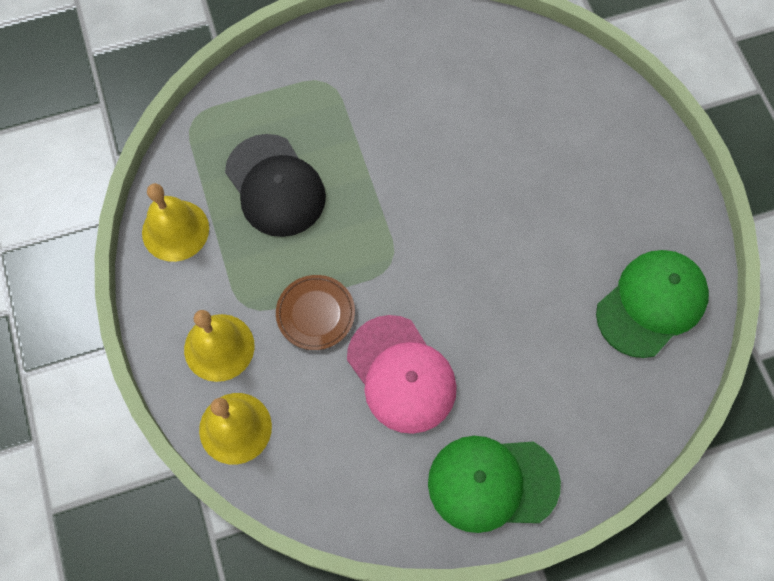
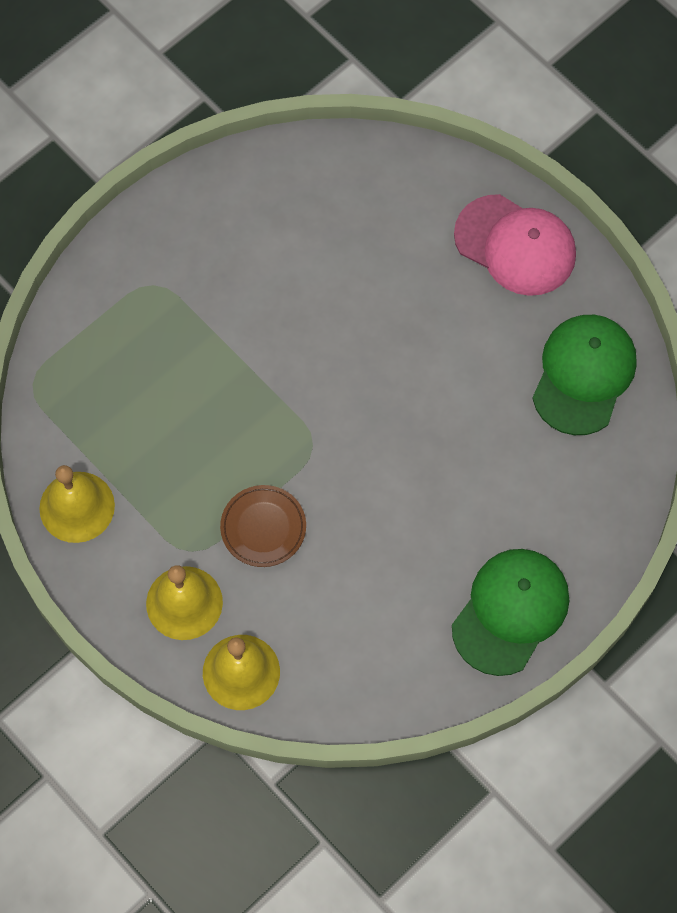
camera: 25 degrees left, 0 degrees up
(275, 186) = (156, 417): black cap -> none
(401, 374) = (376, 549): pink cap -> pink cap (515, 245)
(492, 483) = (510, 612): green cap -> green cap turned 150 degrees clockwise

